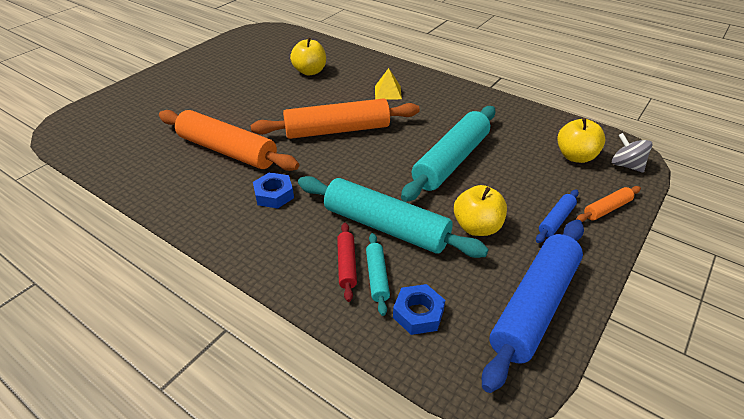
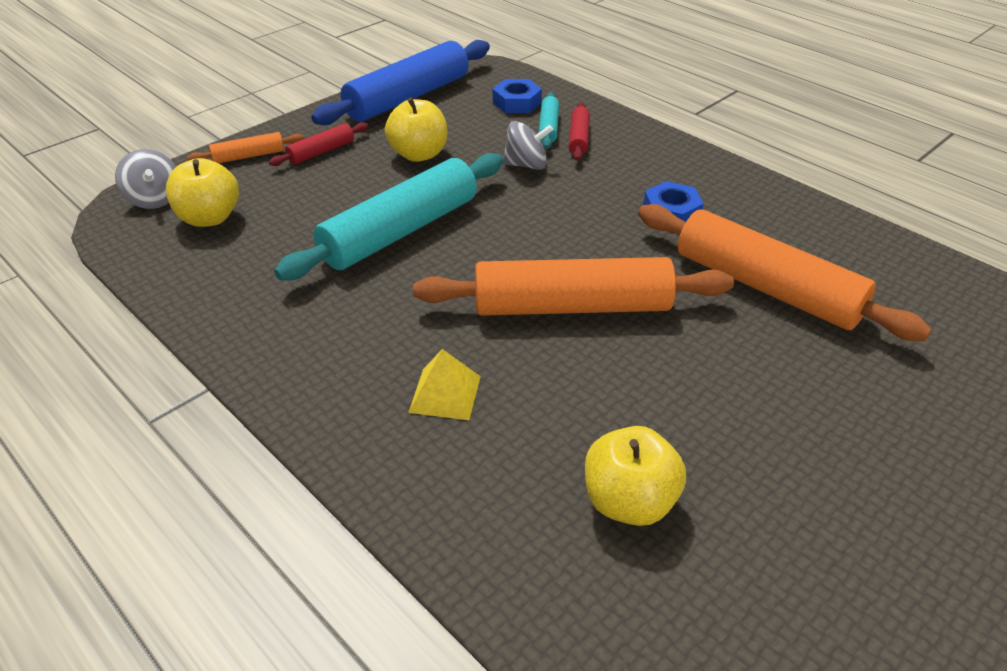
camera: 170 degrees left, 0 degrees up
(386, 227) = (526, 165): turquoise rolling pin -> grey spinning top
(556, 220) = (321, 152): blue rolling pin -> red rolling pin

